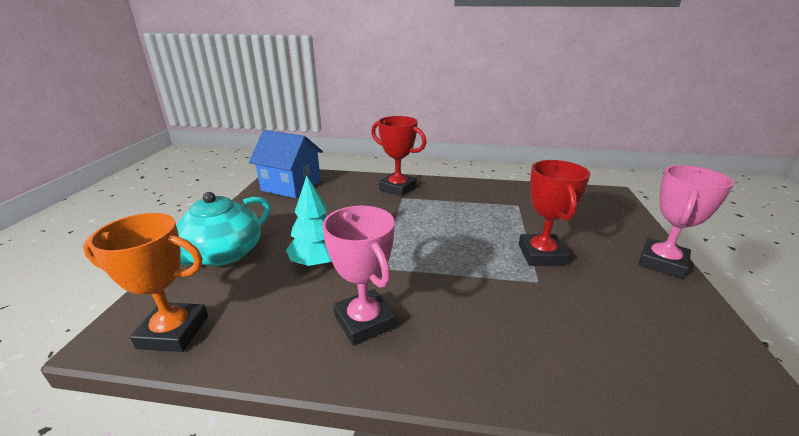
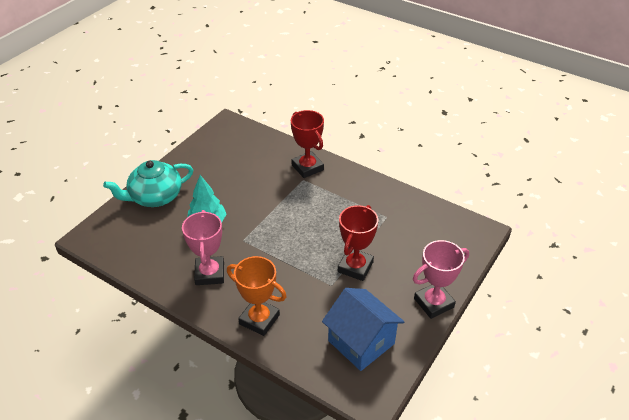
camera: 25 degrees right, 15 degrees up
(173, 332) = (114, 245): orange trophy -> orange trophy (259, 319)
(291, 186) = (228, 140): blue house -> blue house (361, 342)

